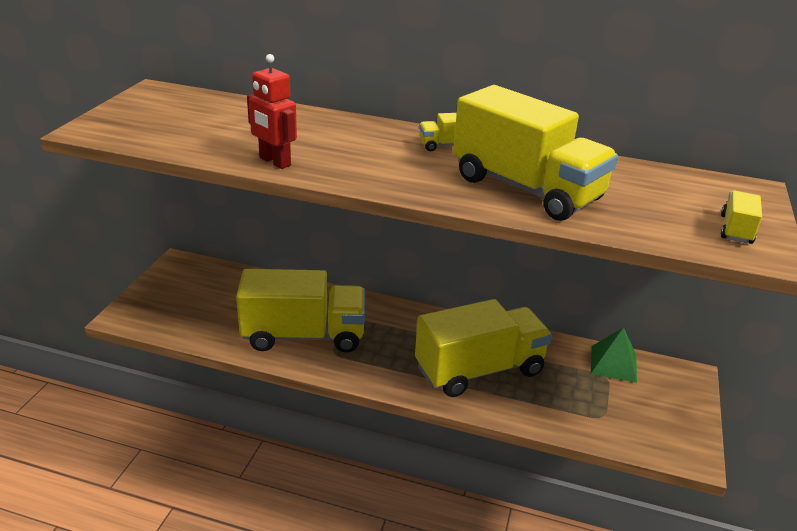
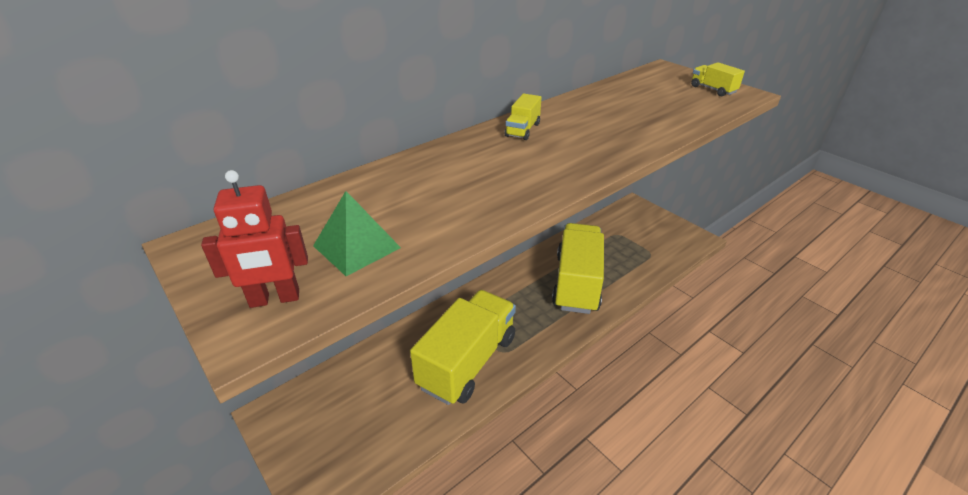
camera: 55 degrees left, 5 degrees up
(274, 162) = (479, 217): red robot -> red robot (275, 299)
(526, 189) = (619, 127): yellow truck -> none
(613, 363) = (607, 225): green pyramid -> green pyramid (356, 247)

